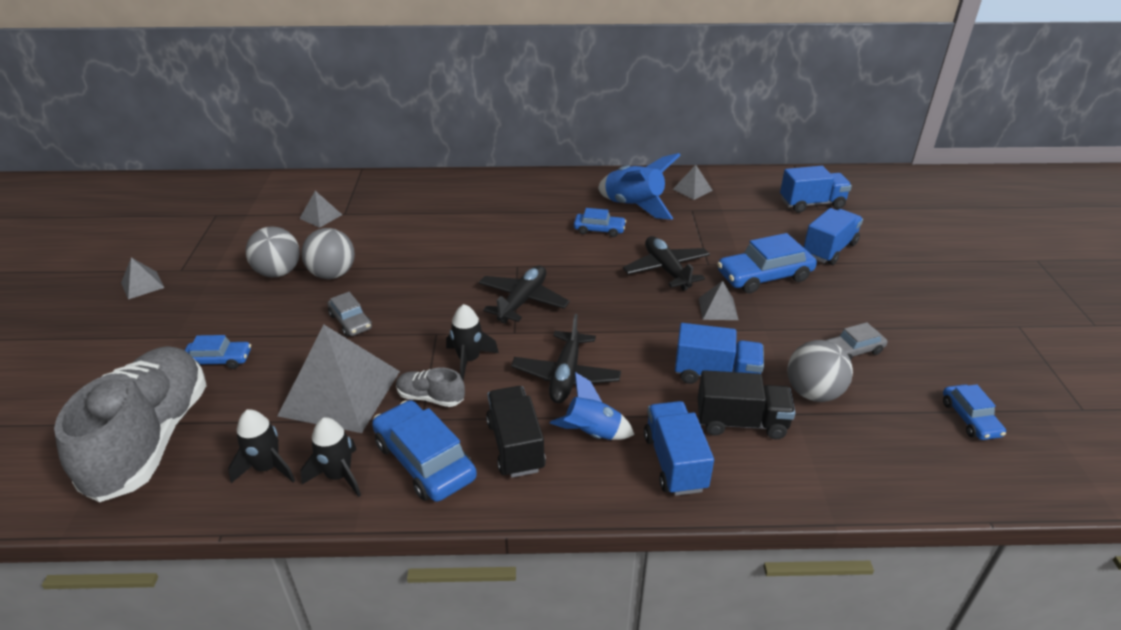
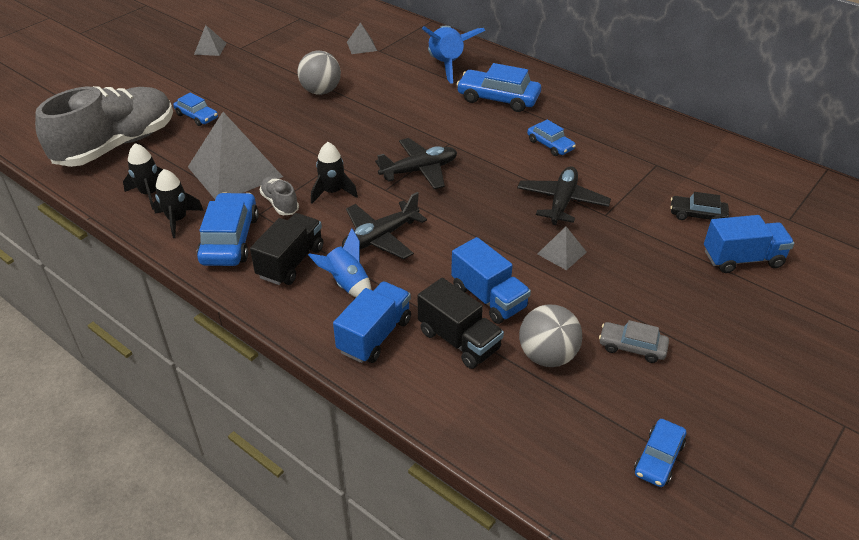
camera: 40 degrees right, 5 degrees up
(278, 272) = (291, 75): grey ball -> none
(350, 321) = (293, 129): grey car -> none
(634, 206) = (608, 139): blue rocket -> blue rocket (447, 65)
(692, 189) = (683, 147): grey pyramid -> none
(764, 233) = (697, 215): none -> black car
(764, 276) = (642, 249): blue car -> blue car (498, 98)
(811, 204) = (789, 212): blue truck -> none

